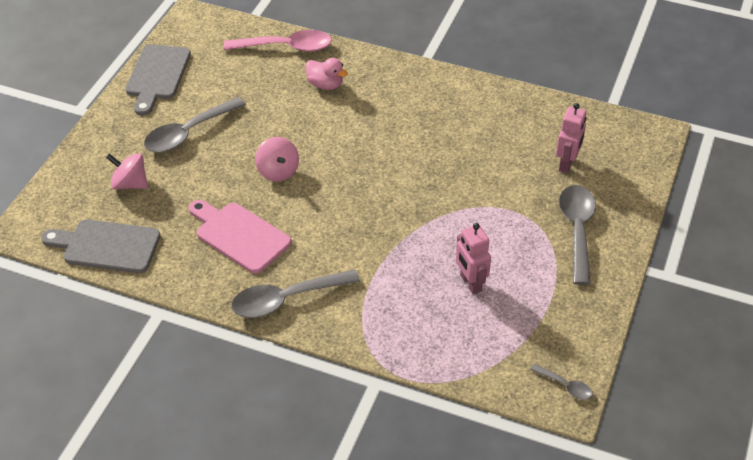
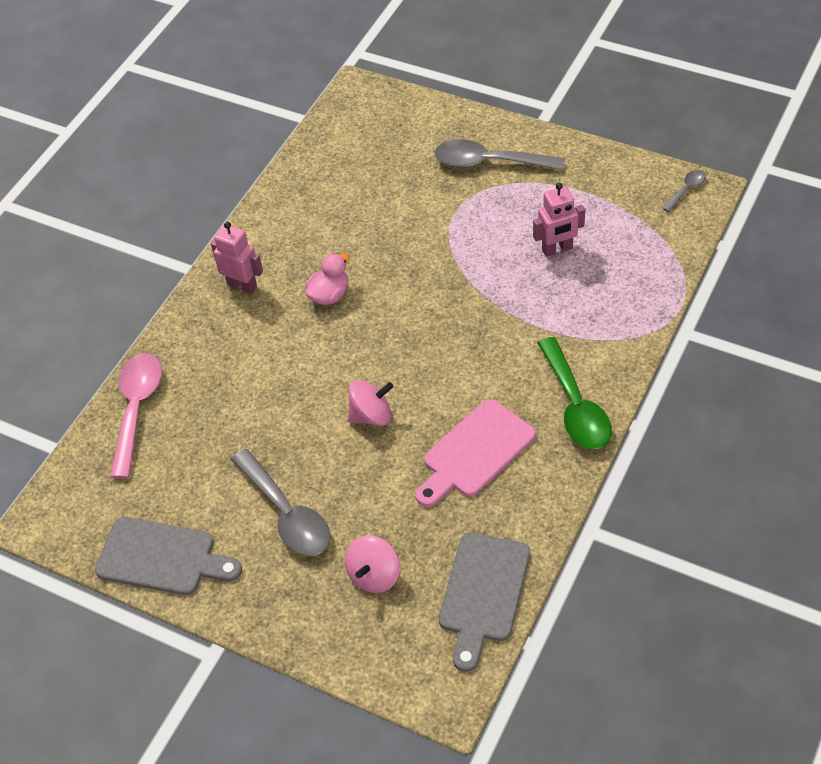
camera: 80 degrees left, 5 degrees up
(286, 299) = (575, 406): grey spoon -> green spoon
(325, 85) = (221, 367): pink duck -> pink duck (329, 295)
(567, 164) = (392, 161): pink robot -> pink robot (242, 286)

